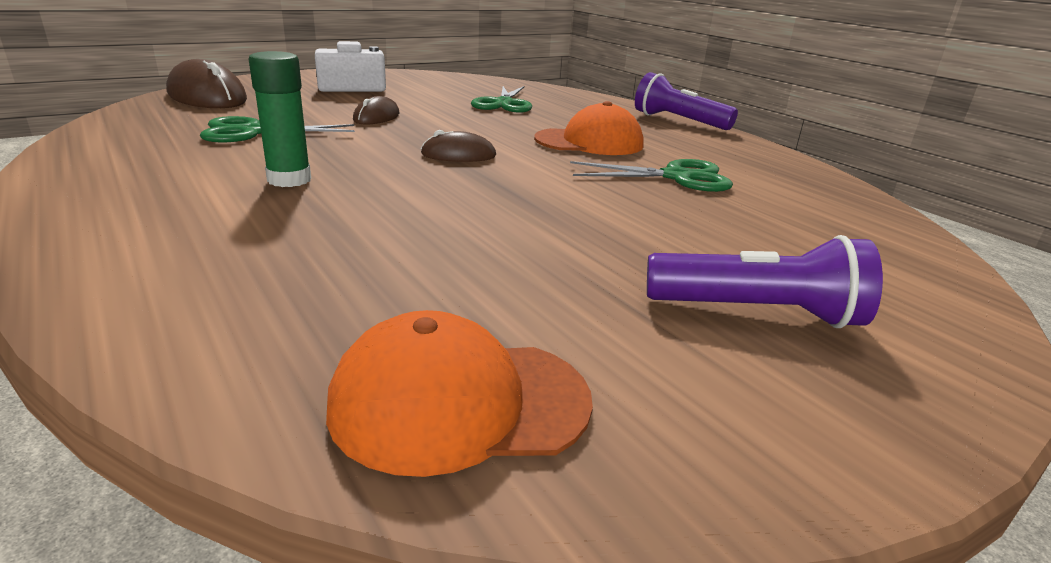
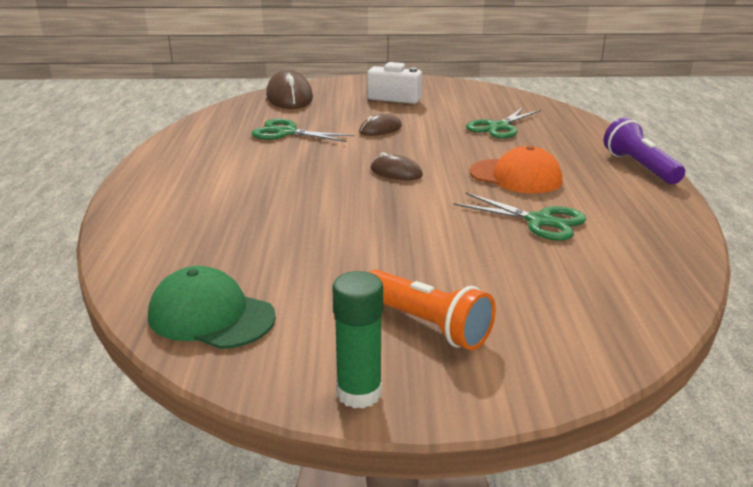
camera: 35 degrees right, 0 degrees up
(289, 180) = (269, 174): green glue stick -> green glue stick (359, 393)
(459, 402) = (211, 316): orange cap -> green cap
(758, 312) = (427, 325): purple flashlight -> orange flashlight

